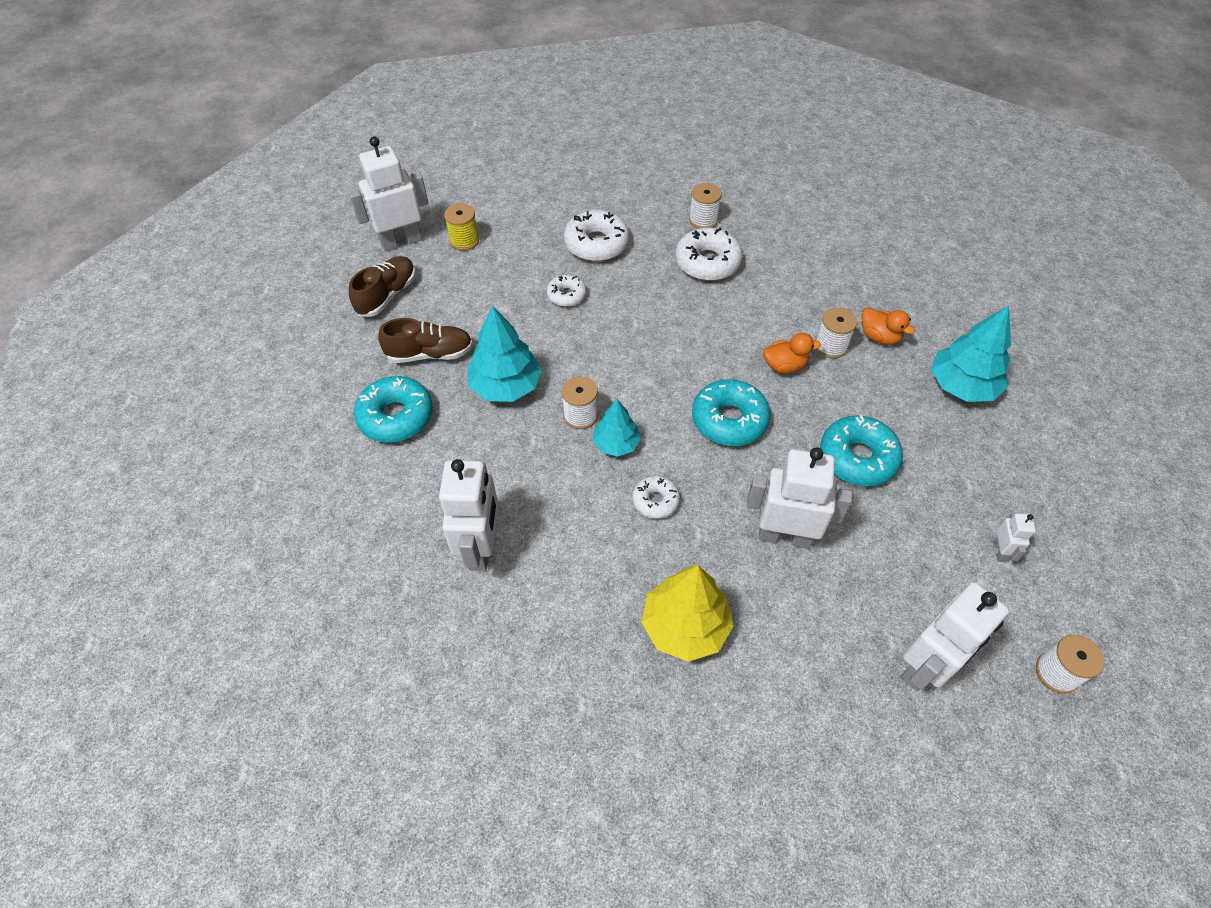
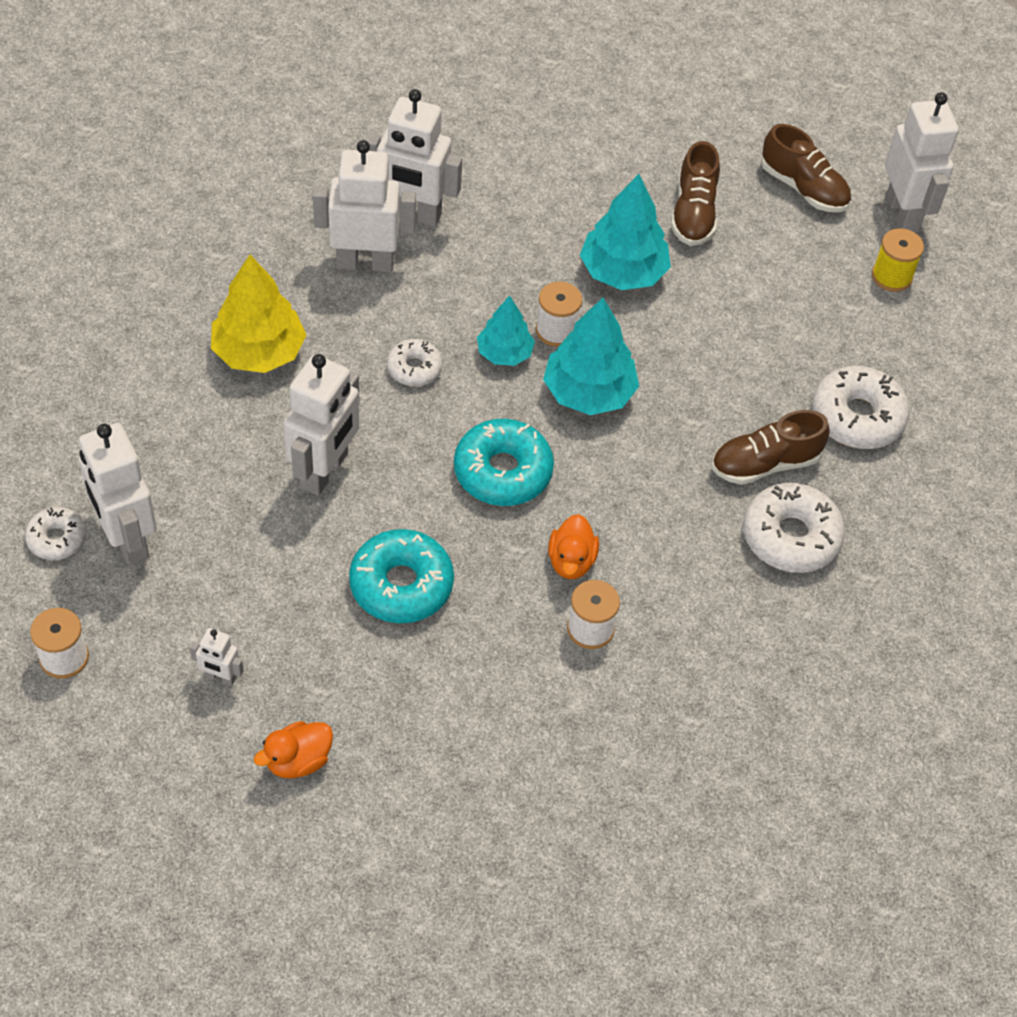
camera: 100 degrees right, 0 degrees up
(396, 416) = (606, 172): turquoise donut -> none
(551, 570) = (365, 263): none -> white robot
(566, 295) = (761, 361): white donut -> white donut (57, 539)
(655, 282) = (765, 464): none -> brown shoe
(703, 220) = (885, 560): white spool -> none
(879, 337) = (590, 696): orange duck -> orange duck (298, 761)
(961, 386) = (473, 760): turquoise tree -> turquoise tree (588, 392)

